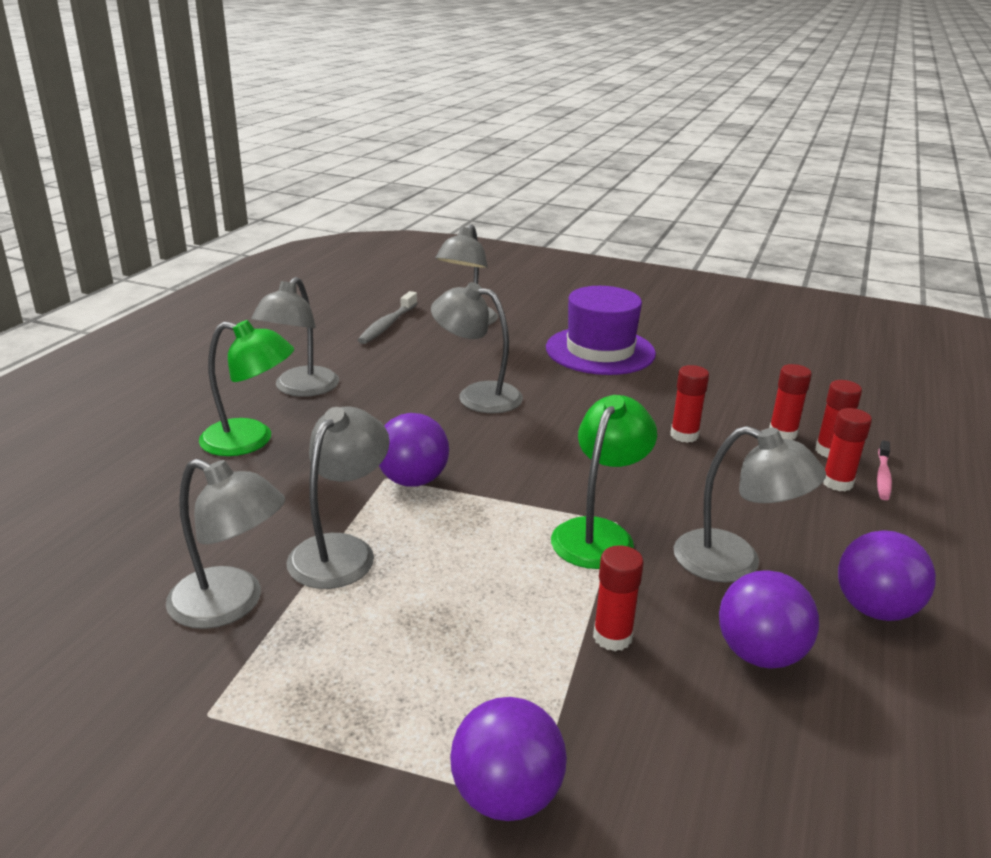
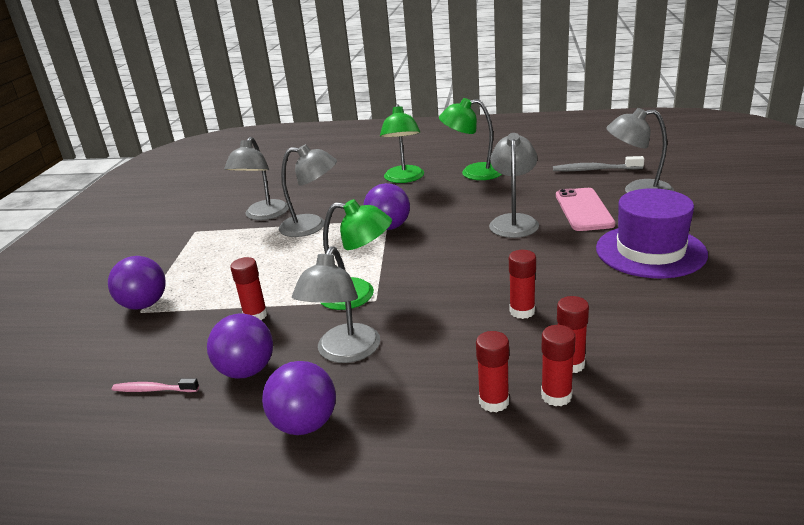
camera: 80 degrees right, 0 degrees up
(300, 389) = (473, 173): grey lamp -> green lamp
(484, 355) = (583, 210): none -> pink phone
(883, 476) = (526, 433): pink toothbrush -> pink toothbrush (153, 390)

